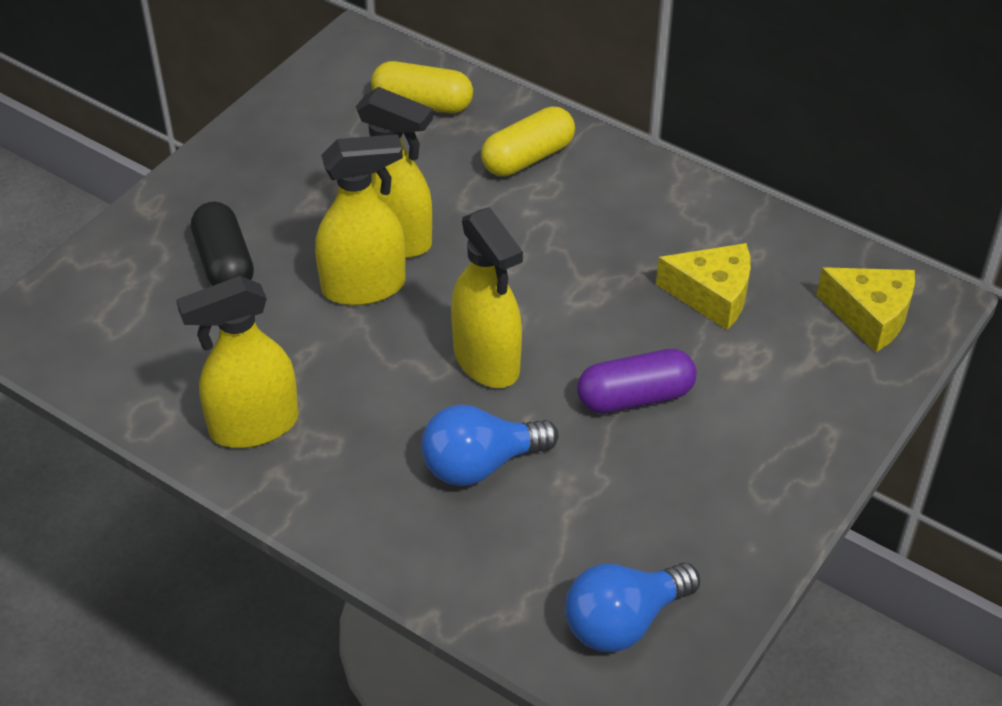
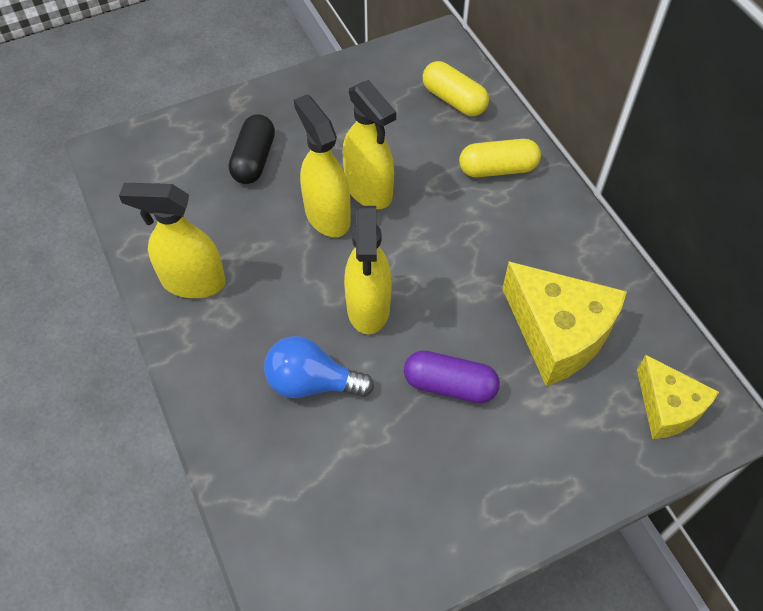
camera: 30 degrees right, 10 degrees up
(364, 286) = (327, 215): yellow spray bottle -> yellow spray bottle turned 135 degrees counterclockwise
(623, 621) = (324, 556): blue light bulb -> none
(712, 295) = (558, 333): yellow cheese -> yellow cheese, size x1.61

